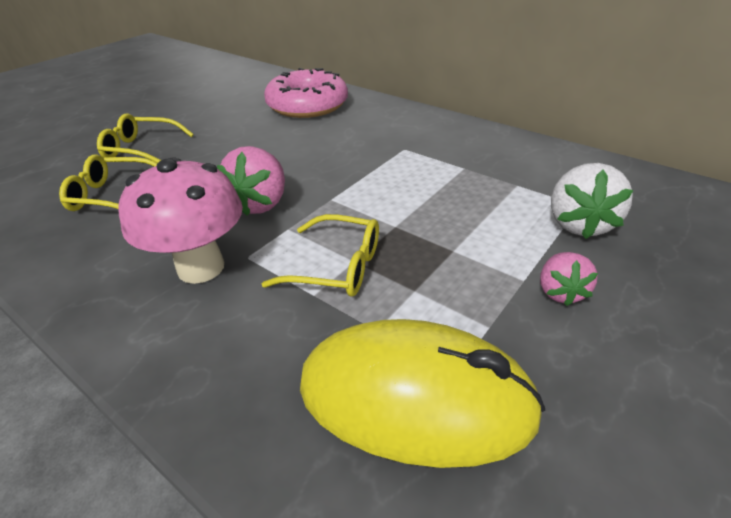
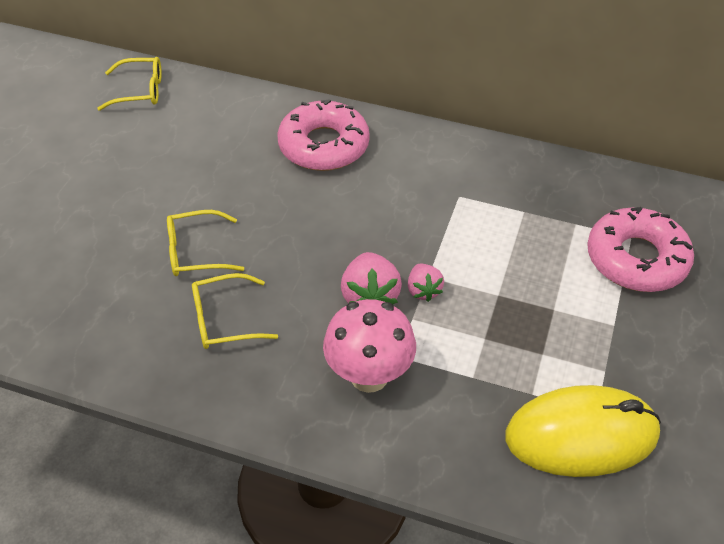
camera: 20 degrees left, 10 degrees up
(336, 267) = (474, 347): yellow glasses -> yellow glasses (139, 91)
(560, 292) = (641, 329): pink strawberry -> pink strawberry (423, 290)
(579, 224) = (636, 259): white strawberry -> pink donut

